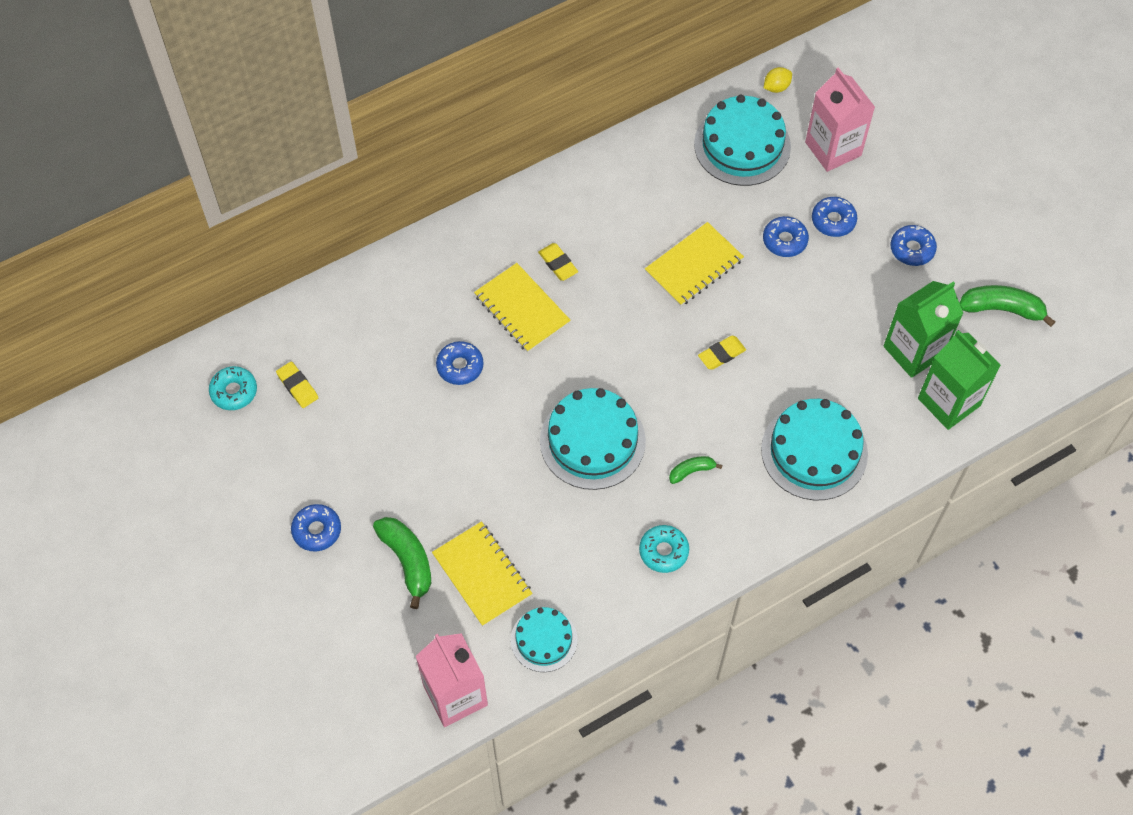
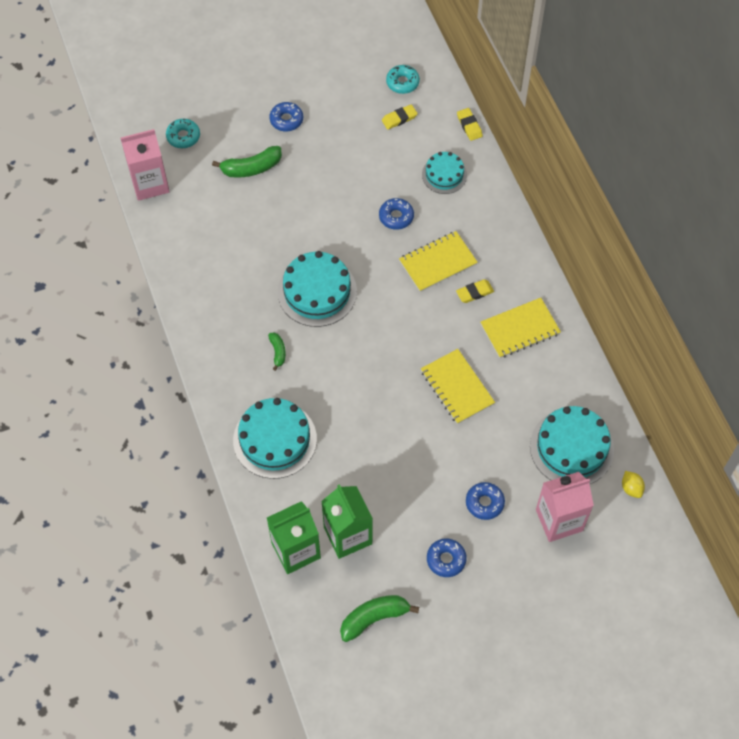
camera: 100 degrees right, 0 degrees up
(482, 575) = (230, 209): yellow notebook -> yellow notebook (520, 329)
(544, 640) = (174, 239): turquoise cake -> turquoise cake (444, 175)
(663, 551) = (219, 322): turquoise donut -> turquoise donut (183, 136)
(721, 354) = (372, 392): yellow eraser -> yellow eraser (469, 126)
(784, 240) = (470, 460): blue donut -> none
(1002, 309) = (374, 618): green banana -> green banana turned 135 degrees counterclockwise

